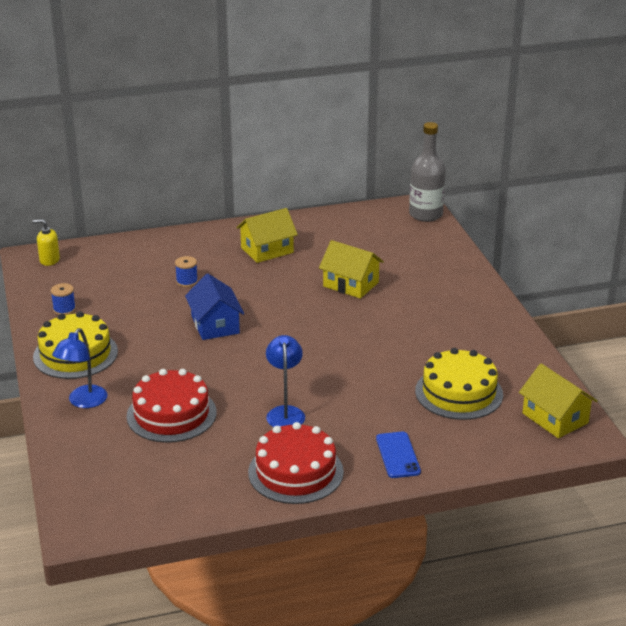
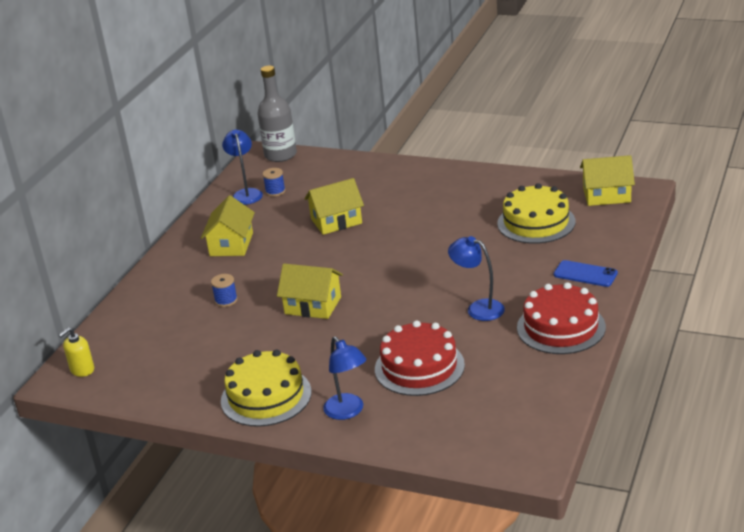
camera: 50 degrees left, 0 degrees up
(64, 309) = (182, 383): blue spool -> blue spool (275, 191)
(215, 325) = (313, 305): blue house -> yellow house
(348, 224) = (246, 193): none -> blue lamp

